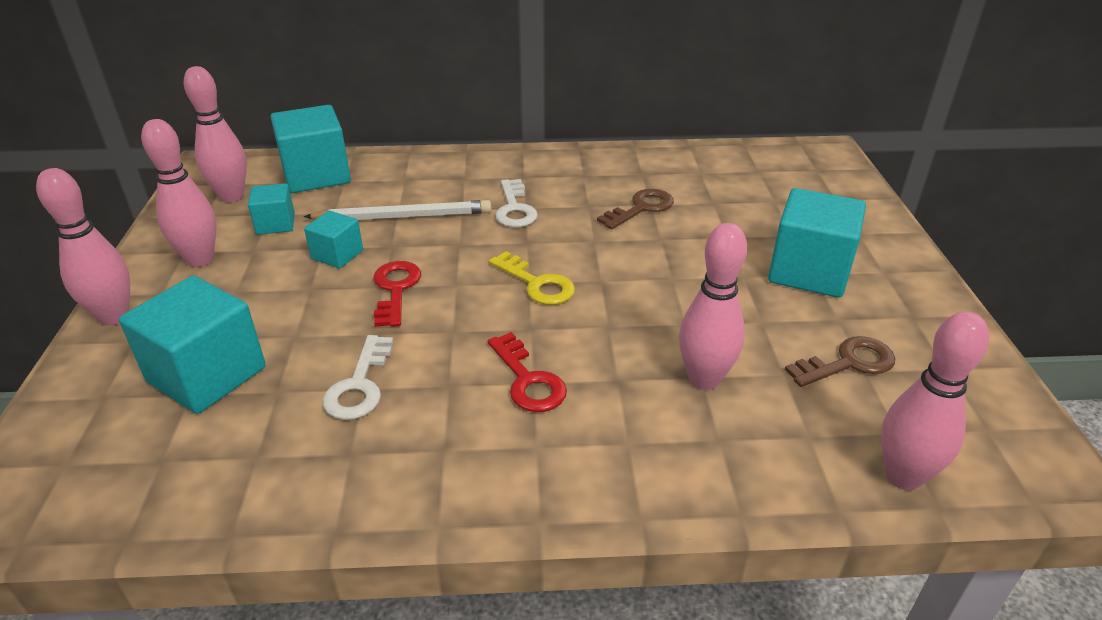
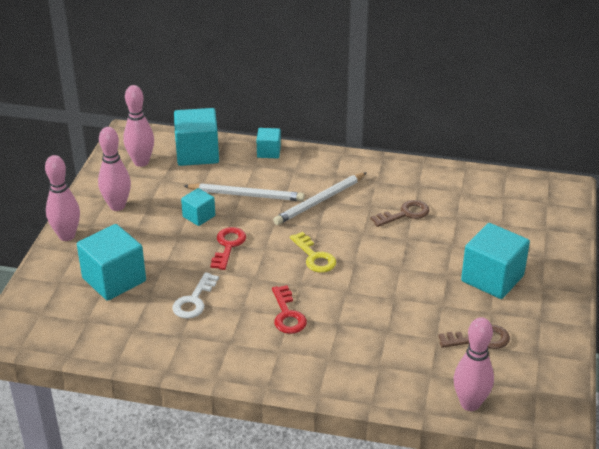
camera: 15 degrees right, 0 degrees up
(275, 224) = (165, 188): turquoise cube -> turquoise cube (269, 152)
(515, 209) = (320, 201): white key -> white pencil
(704, 379) = (388, 333): pink bowling pin -> none

